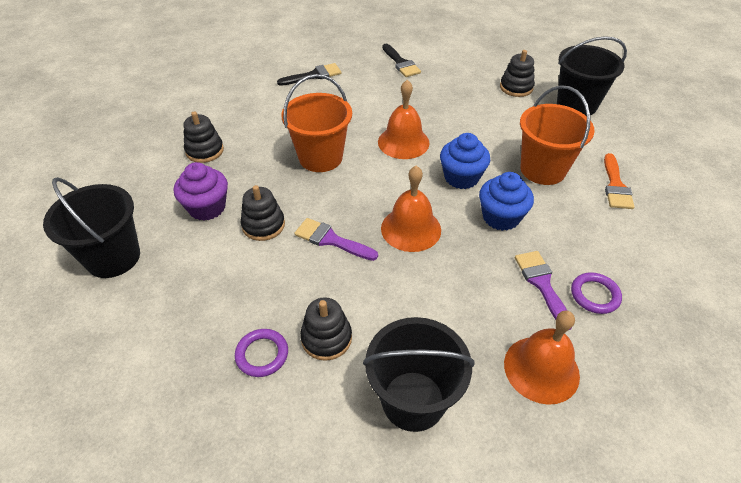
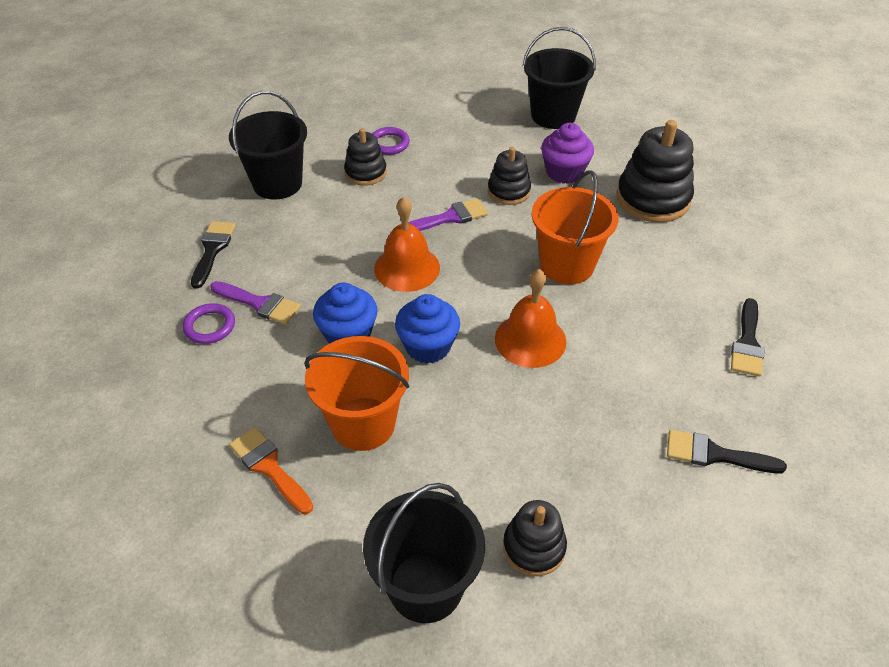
camera: 130 degrees right, 0 degrees up
(205, 151) = (653, 199): black stacking toy -> black stacking toy, size x1.70
(541, 369) = (213, 250): orange bell -> black brush

